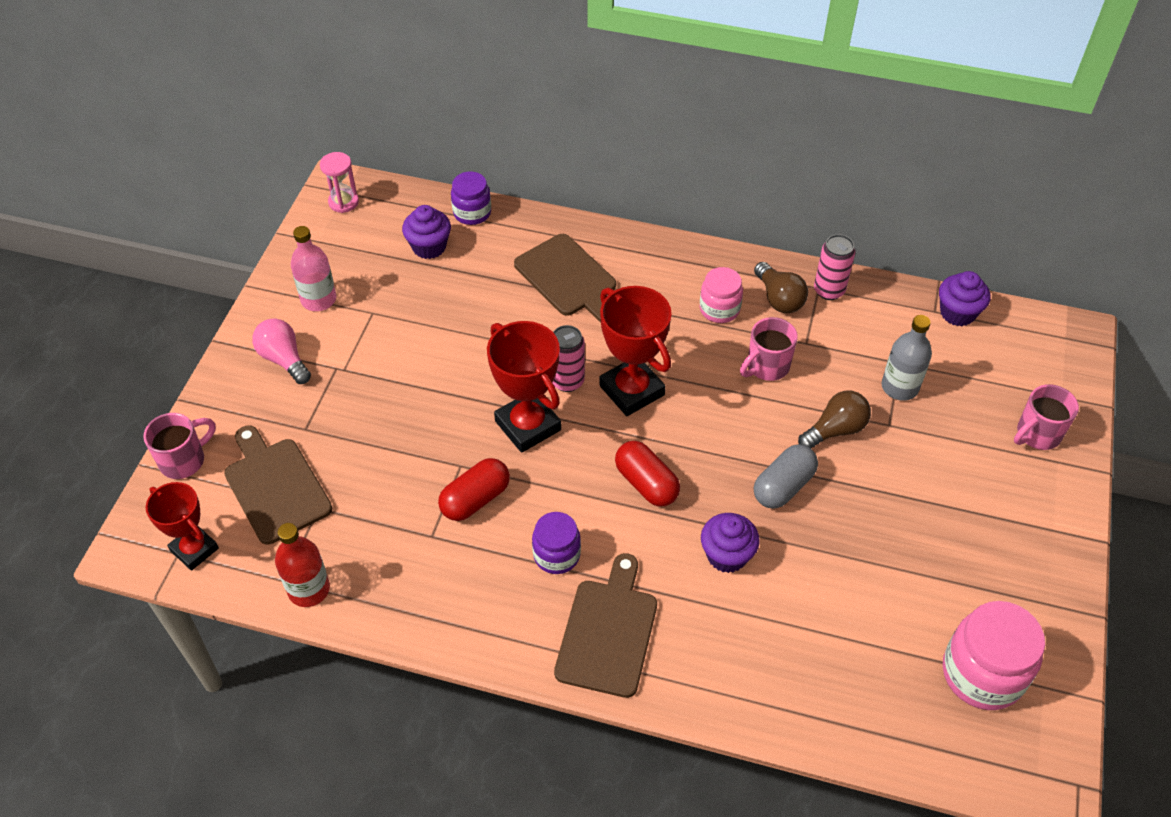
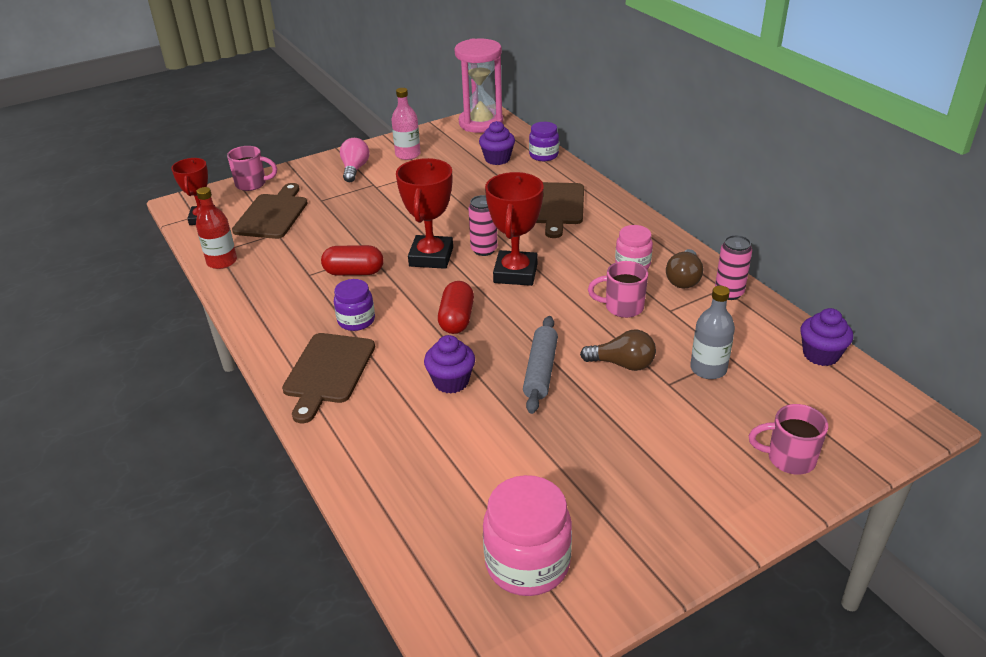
camera: 45 degrees right, 15 degrees down
(343, 202) = (481, 123): pink hourglass -> pink hourglass, size x2.05
(608, 632) = (328, 372): brown cutting board -> brown cutting board turned 135 degrees clockwise
(783, 486) = (541, 371): grey capsule -> grey rolling pin

